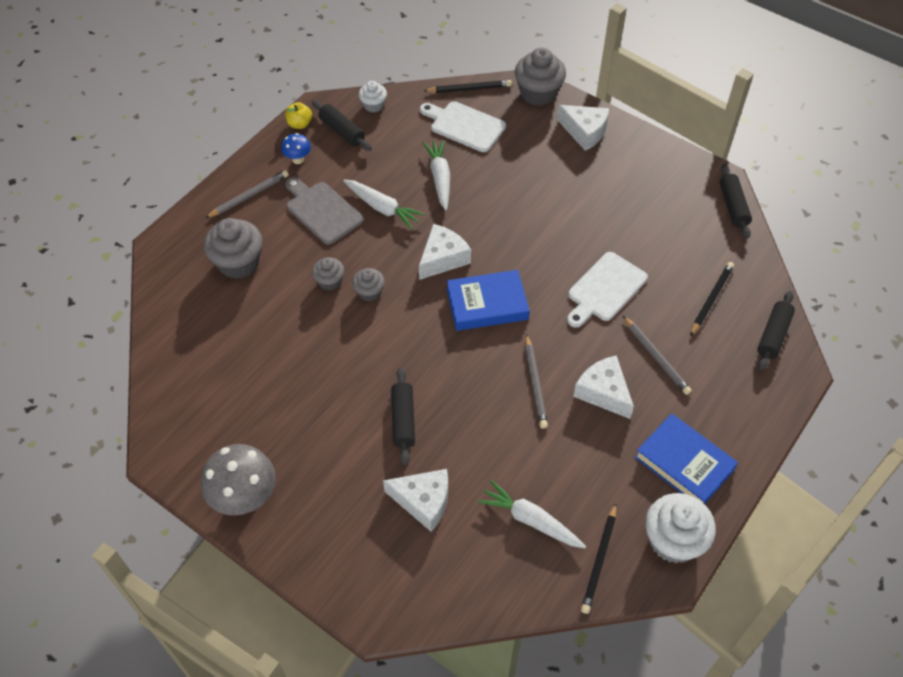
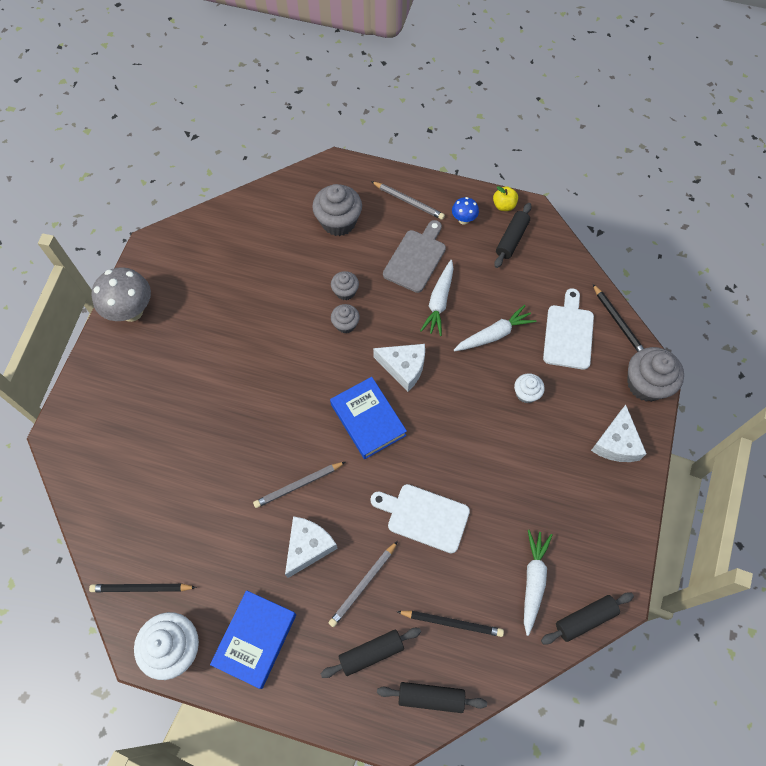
camera: 70 degrees right, 10 degrees up
(373, 105) = (555, 252): white cupcake -> white cupcake (526, 393)
(403, 420) = (230, 393): black rolling pin -> black rolling pin (371, 653)
(423, 501) = (160, 434): white cheese -> none
(530, 520) = (165, 521): white carrot -> white carrot (533, 581)

